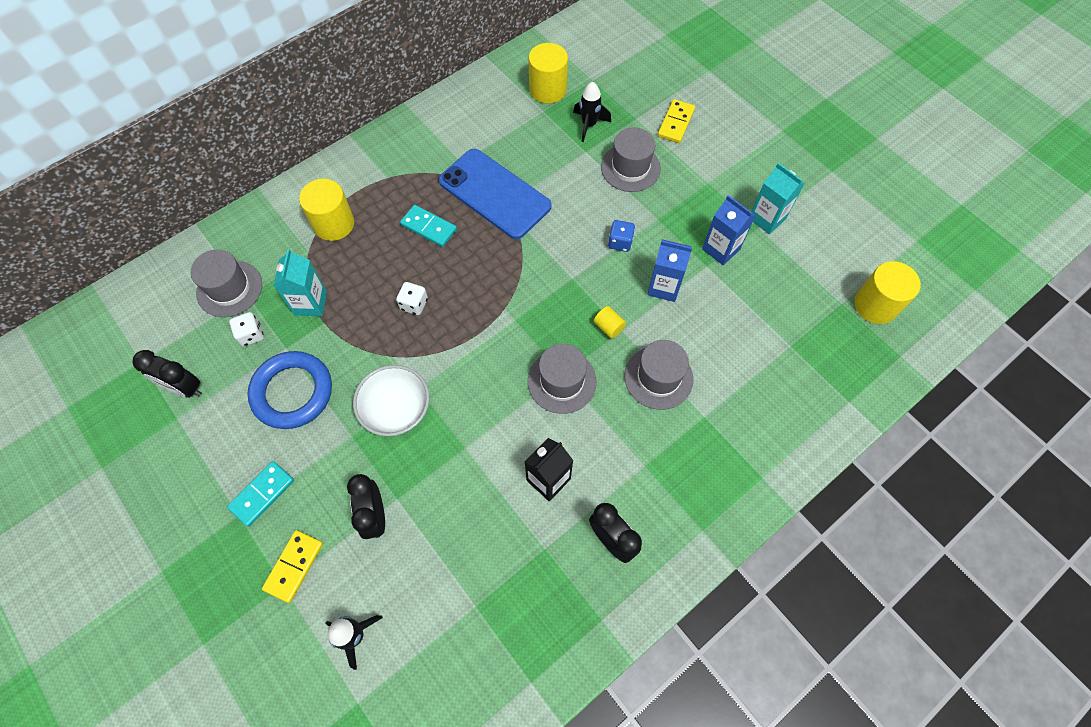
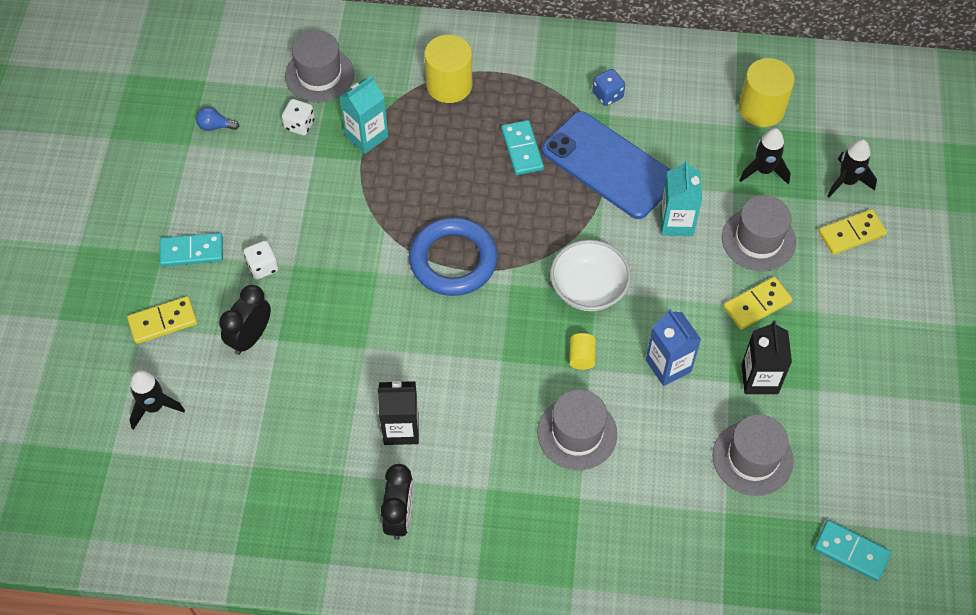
camera: 45 degrees right, 5 degrees down
(184, 388) = (215, 126): black clock -> blue light bulb
(292, 392) = (285, 195): blue ring -> blue ring (453, 260)
(396, 409) = (345, 273): white bowl -> white bowl (588, 288)
(414, 304) = (443, 203): white dice -> white dice (263, 267)
(494, 194) = (608, 165): blue phone -> blue phone turned 45 degrees counterclockwise
(562, 381) = (494, 365): grey hat -> grey hat (752, 458)
(620, 242) = (673, 296): blue dice -> blue dice (607, 95)
(641, 95) = (847, 181): none -> black rocket
(671, 206) = (757, 305): none -> yellow domino
(721, 249) = (759, 379): blue carton -> black carton
(767, 218) = (837, 390): turquoise carton -> turquoise carton (676, 222)
(875, 305) = (851, 551): yellow cylinder -> turquoise domino

